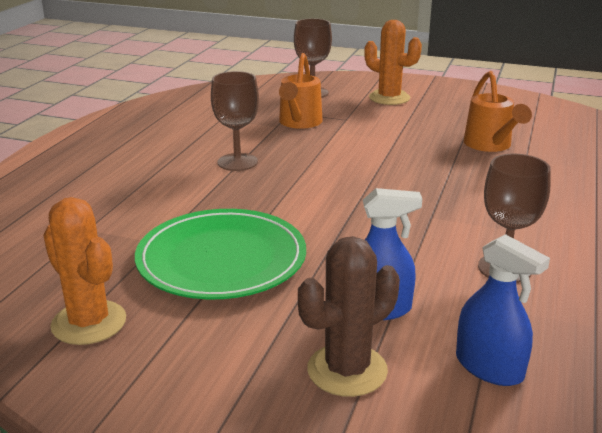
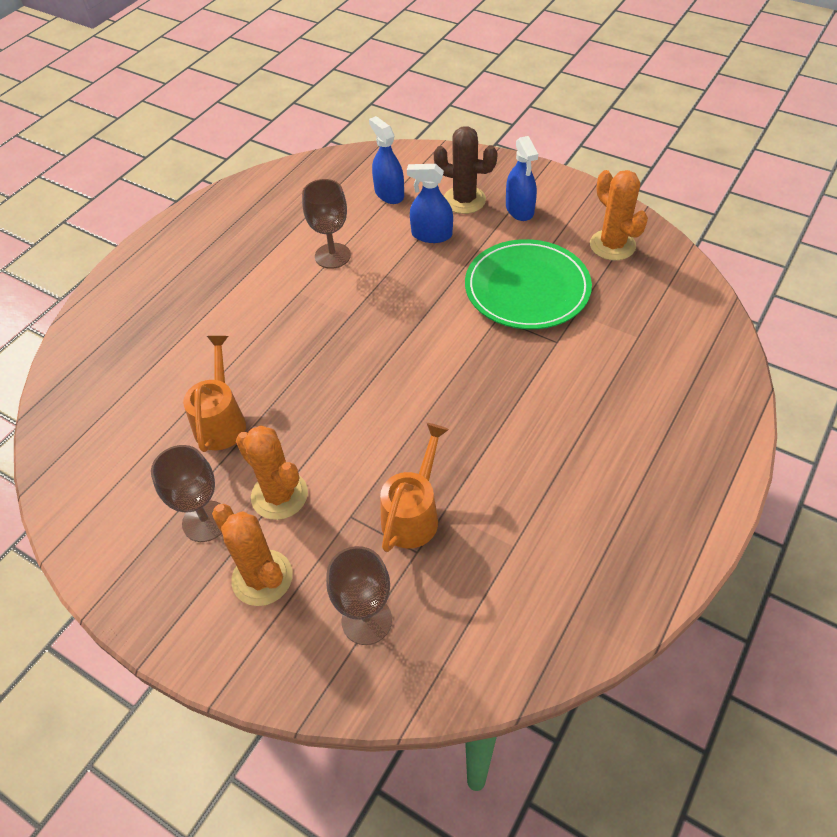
camera: 165 degrees left, 25 degrees up
(237, 162) = (502, 426): brown goblet -> brown goblet (205, 521)
(243, 364) = (519, 209): none -> blue spray bottle
(347, 370) = (464, 200): brown cactus -> brown cactus turned 45 degrees clockwise
(406, 121) = (279, 495): none -> orange cactus

